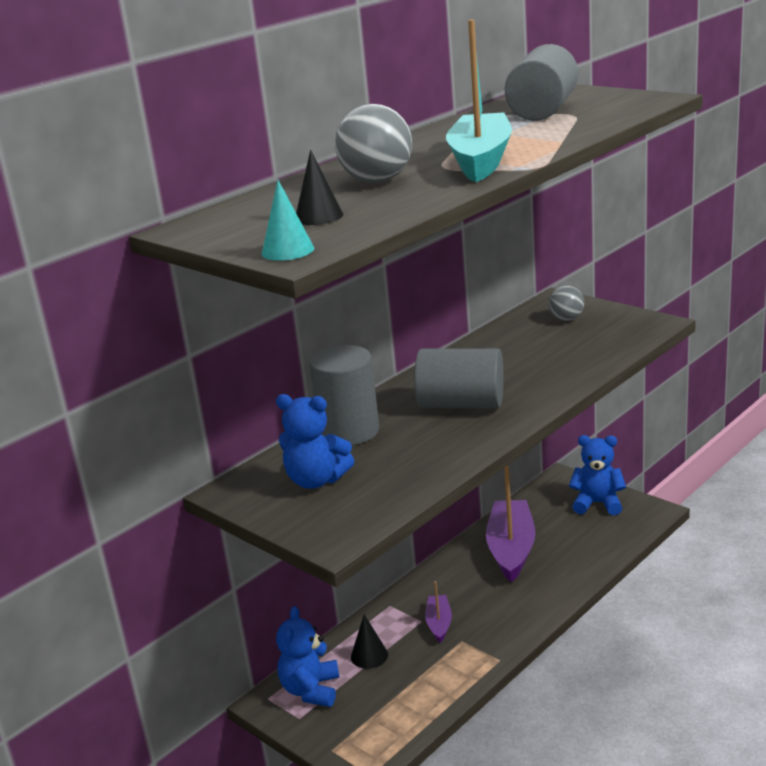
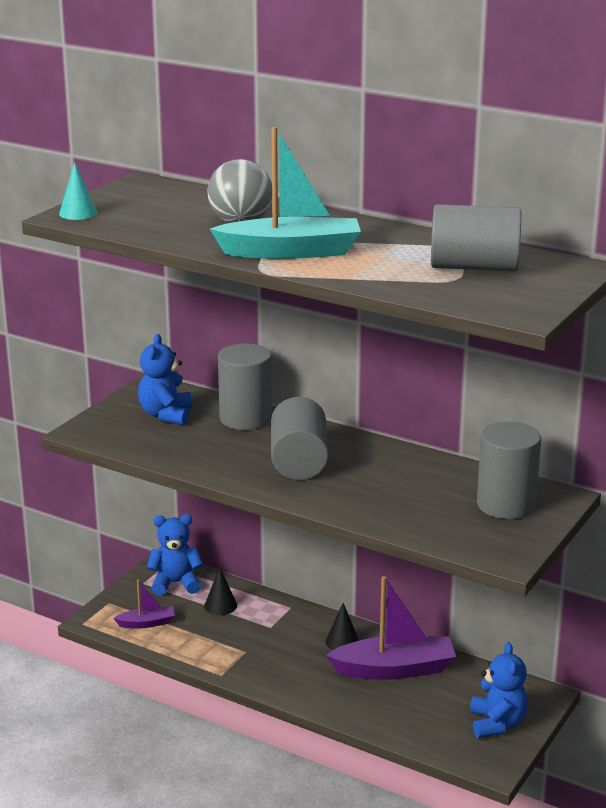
camera: 75 degrees right, 0 degrees up
(319, 216) = (152, 214): black cone -> black cone (342, 642)
(439, 623) = (268, 637): purple boat -> purple boat (147, 623)
(566, 319) = (506, 505): grey ball -> grey cylinder

